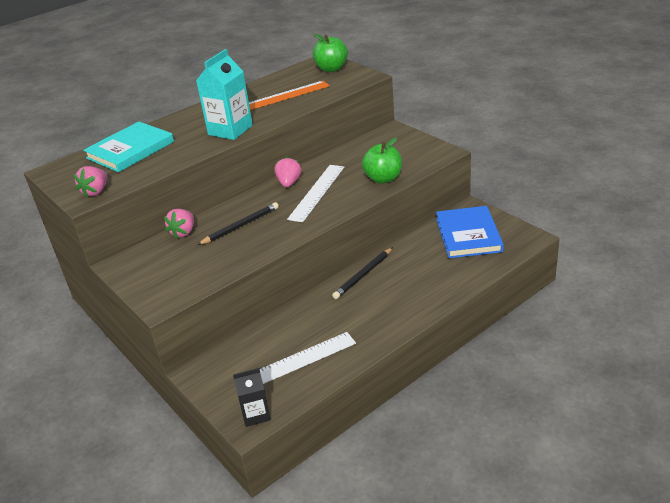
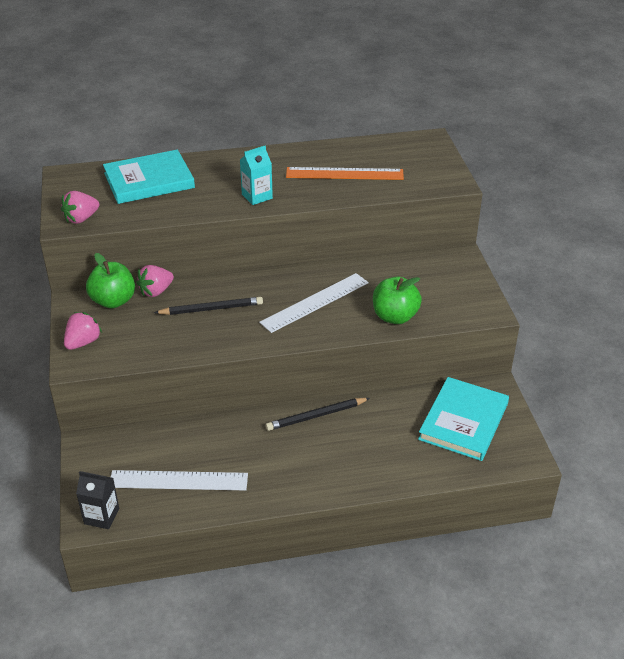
camera: 25 degrees right, 5 degrees up
(230, 130) = (257, 196): turquoise carton -> turquoise carton, size x0.60
(289, 183) = (298, 278): pink strawberry -> pink strawberry (83, 342)
(331, 69) = (427, 156): green apple -> green apple (113, 301)
(468, 235) = (463, 421): blue book -> turquoise book

